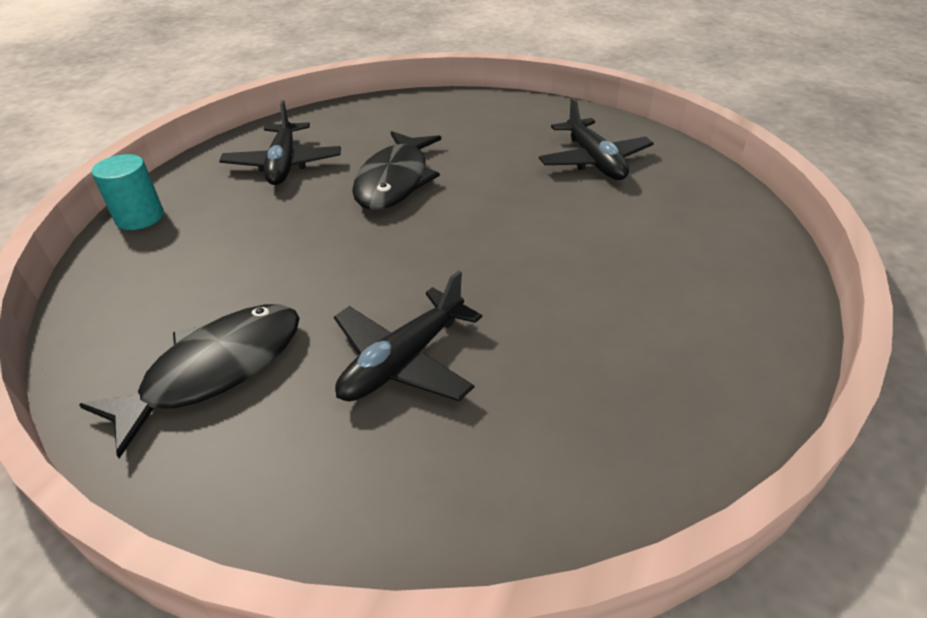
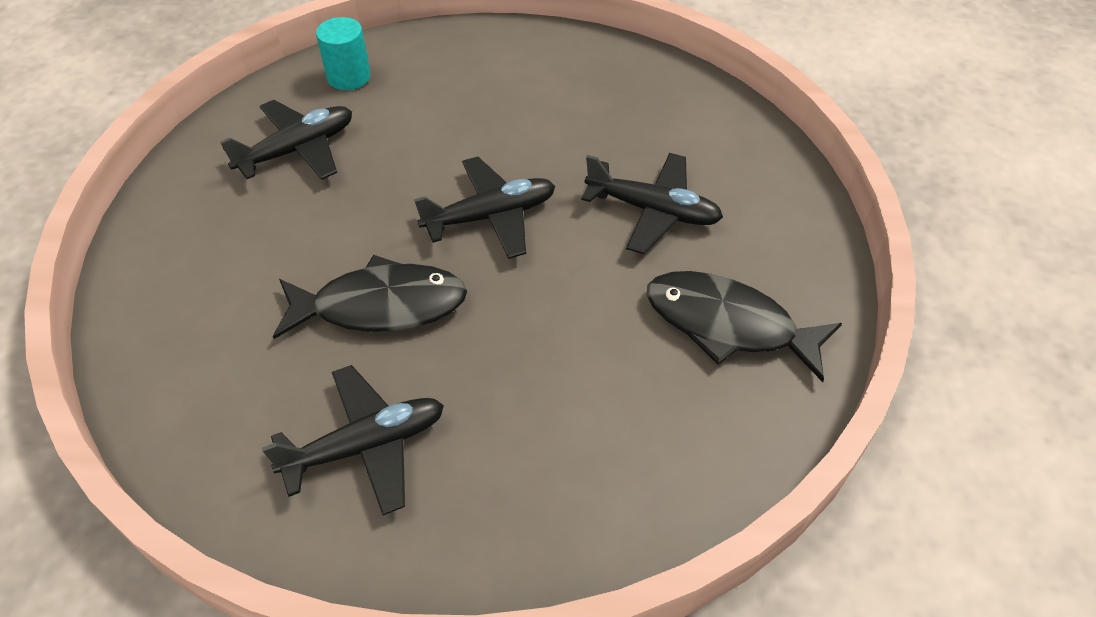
camera: 110 degrees left, 10 degrees up
(140, 217) = (545, 553): turquoise cylinder -> turquoise cylinder (349, 77)
(459, 246) = (490, 216): none -> black plane

